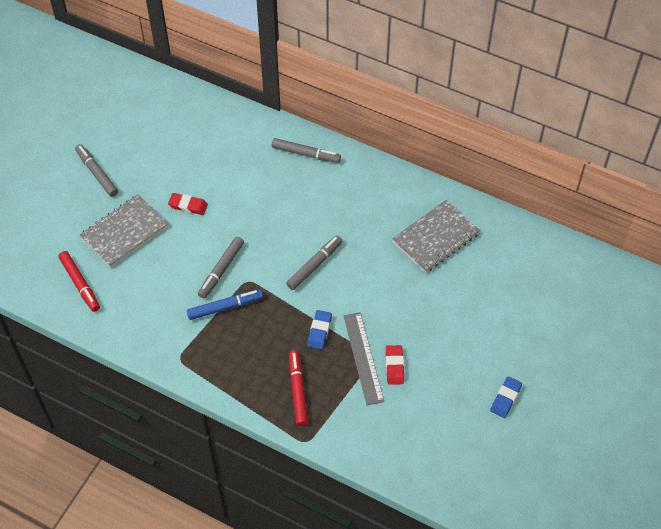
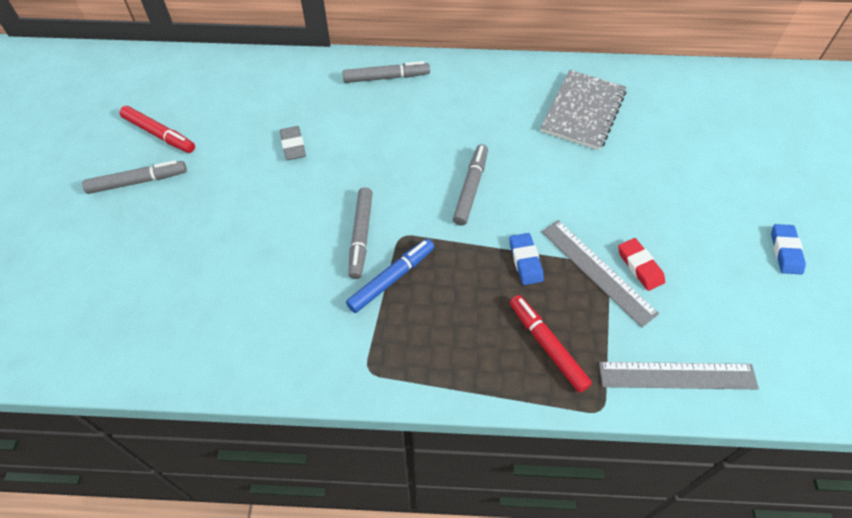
camera: 25 degrees left, 0 degrees up
(80, 284) = (177, 326): red marker -> red marker (159, 134)
(97, 173) = (138, 181): grey marker -> grey marker turned 135 degrees clockwise
(125, 232) = (209, 237): grey notebook -> none
(188, 205) = (277, 177): red eraser -> none
(211, 185) = (293, 146): none -> grey eraser
(368, 443) = (677, 376): none -> grey ruler

